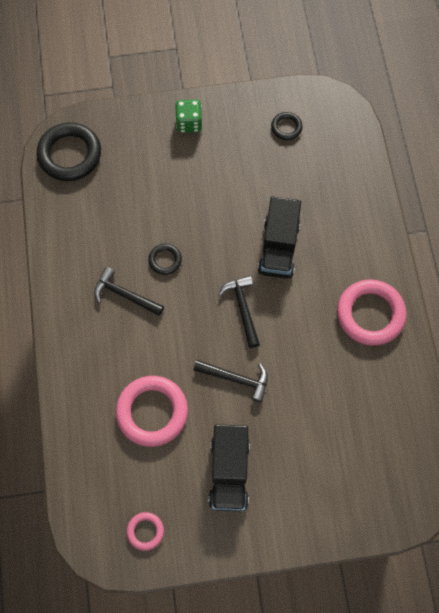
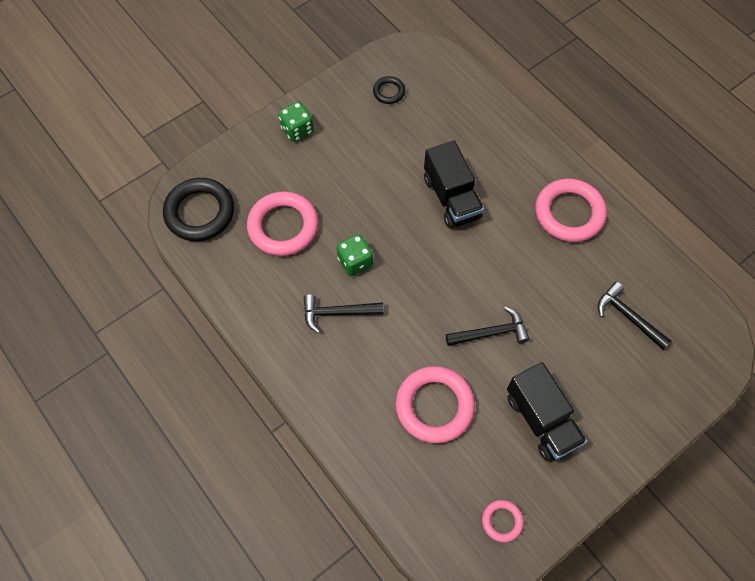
camera: 30 degrees left, 5 degrees down
(127, 200) = (283, 226): none -> pink ring
(165, 260) = (355, 262): black ring -> green dice
(242, 308) = (455, 267): black hammer -> black hammer (628, 317)

